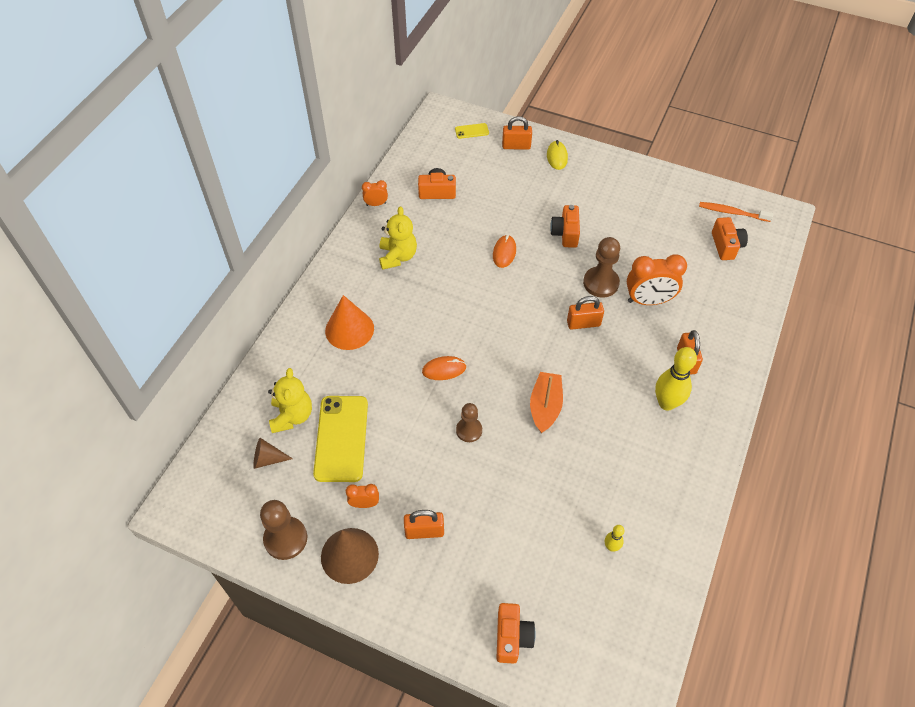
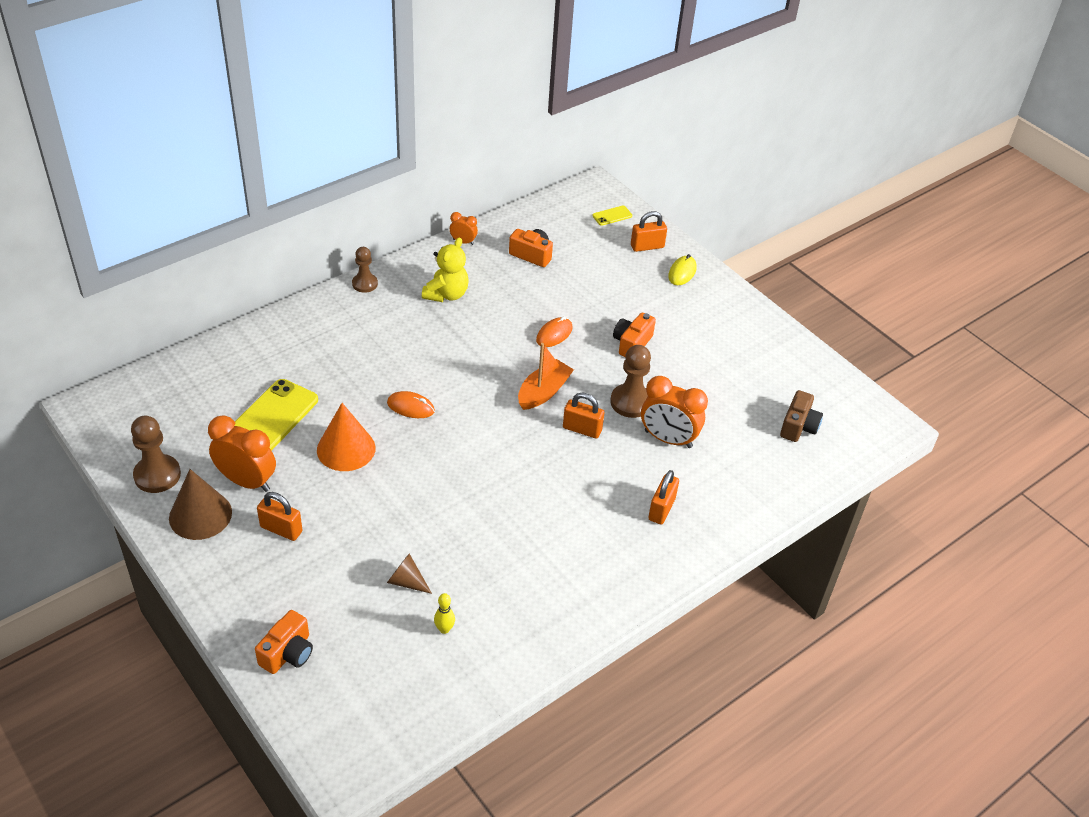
camera: 25 degrees right, 10 degrees down
(268, 459) = (193, 406): brown cone -> brown cone (406, 581)
(292, 416) = (242, 382): yellow teddy bear -> none
(349, 329) = (351, 335): orange cone -> orange cone (346, 449)
(364, 504) = (247, 481): orange clock -> orange clock, size x1.95
(469, 430) = (391, 468): brown pawn -> brown pawn (365, 284)
(472, 131) = (612, 216): yellow phone -> yellow phone turned 45 degrees counterclockwise
(516, 146) = (647, 246): orange padlock -> orange padlock turned 45 degrees counterclockwise
(545, 406) = (481, 482): orange boat -> orange boat (543, 392)
(666, 403) = (608, 536): yellow bowling pin -> none
(726, 246) = (798, 426): orange camera -> brown camera
(732, 212) = (833, 399): orange toothbrush -> none

